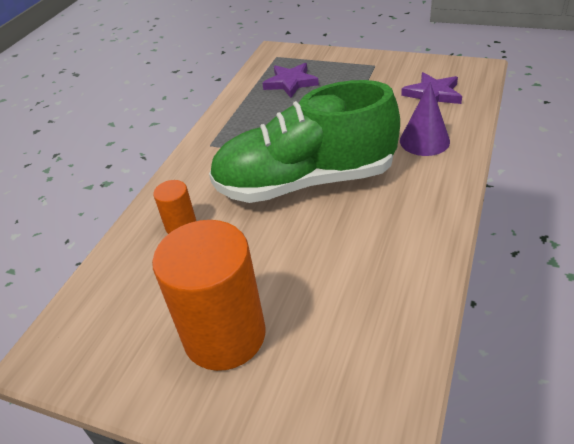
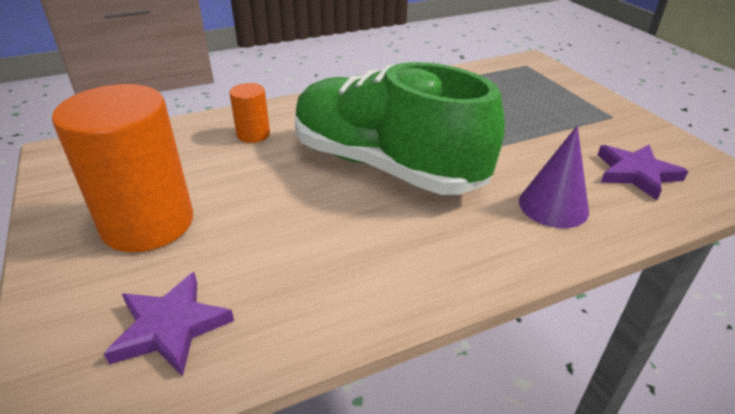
camera: 40 degrees right, 5 degrees down
(290, 83) = (504, 89): purple star -> purple star (170, 327)

